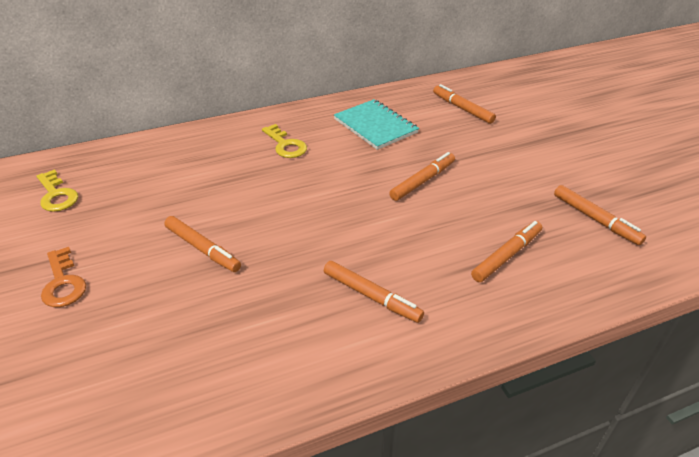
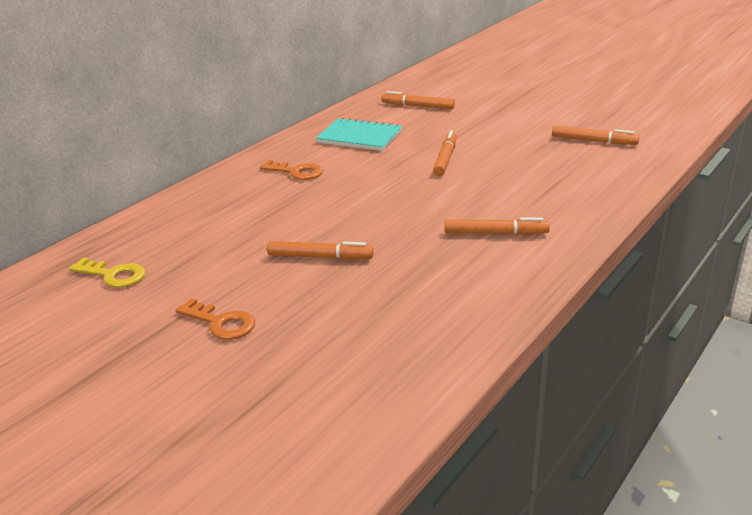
camera: 30 degrees left, 10 degrees down
(285, 145) = (296, 172): yellow key -> orange key
(506, 255) = (560, 179): orange marker -> none

